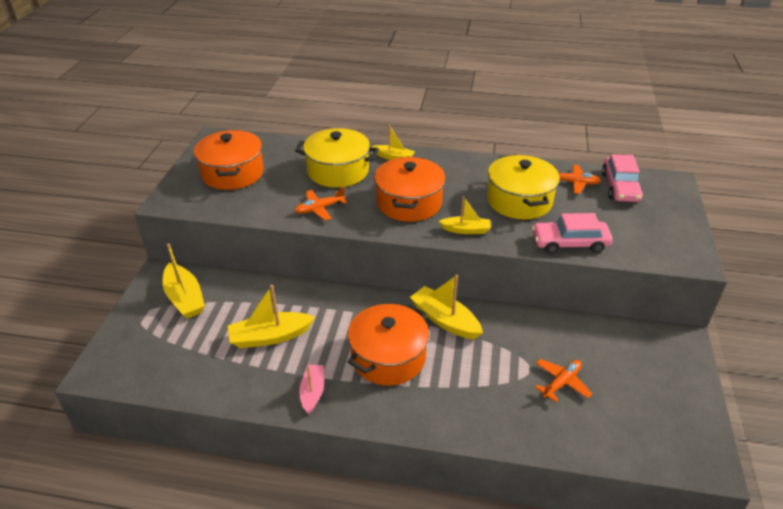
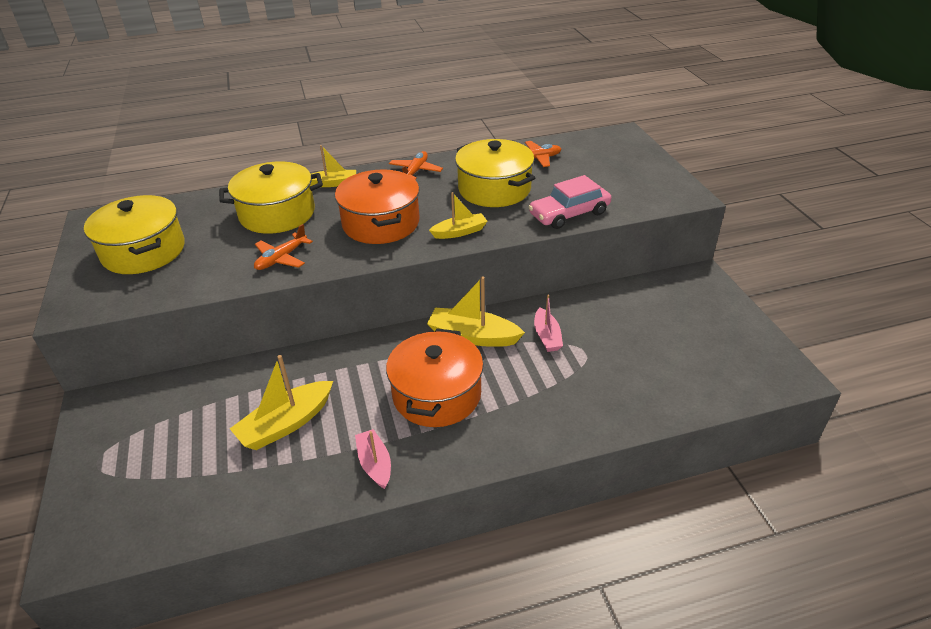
camera: 25 degrees left, 0 degrees up
(185, 298) = (147, 420): yellow boat -> none
(232, 173) = (144, 251): orange pot -> yellow pot
(505, 343) = (547, 336): none -> pink boat
(561, 382) = (623, 354): orange plane -> orange plane (415, 171)
(620, 187) = (580, 151): pink car -> none

